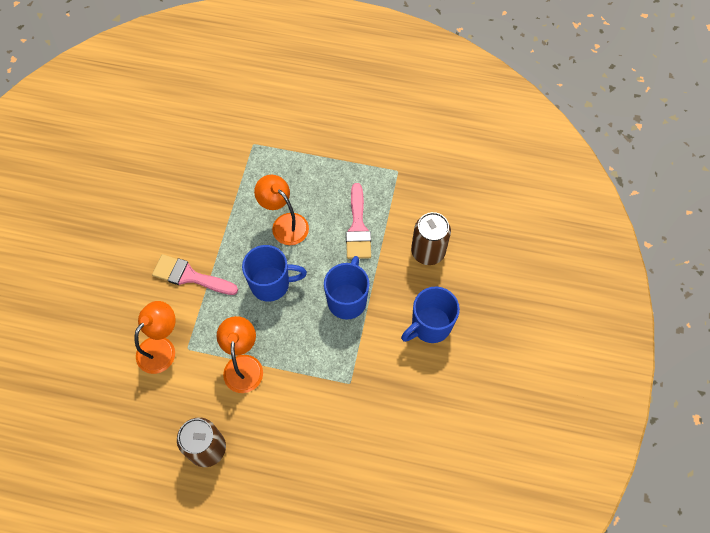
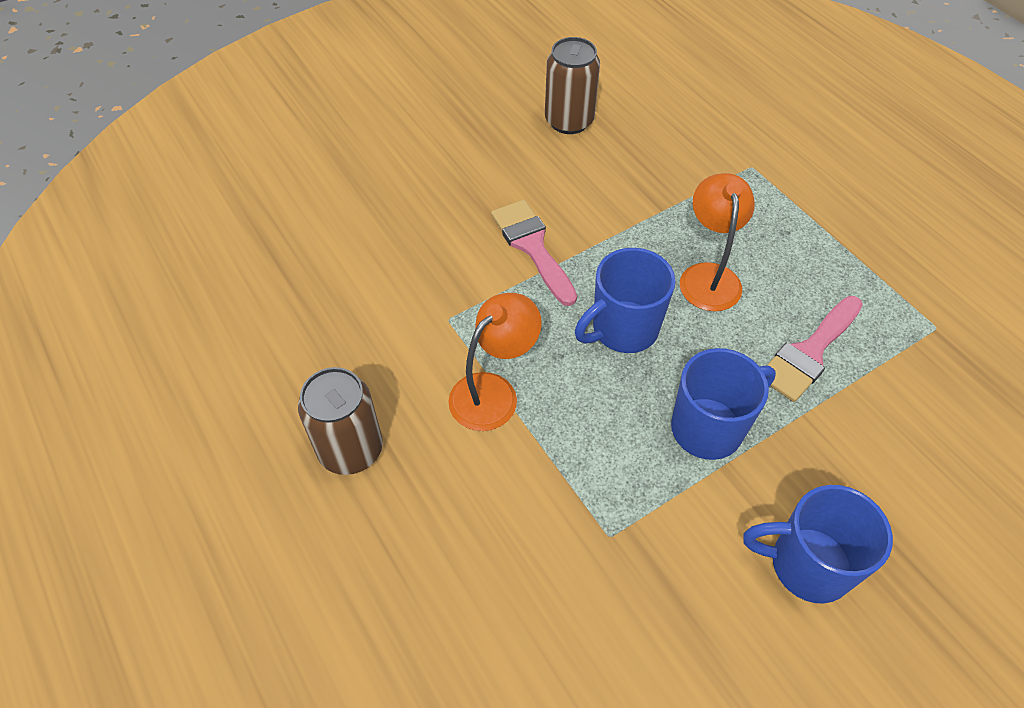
camera: 45 degrees right, 10 degrees down
(161, 348) = (421, 295): orange lamp -> none
(271, 284) = (623, 329): blue mug -> blue mug turned 105 degrees clockwise
(428, 251) = (894, 462): brown can -> brown can (569, 121)

